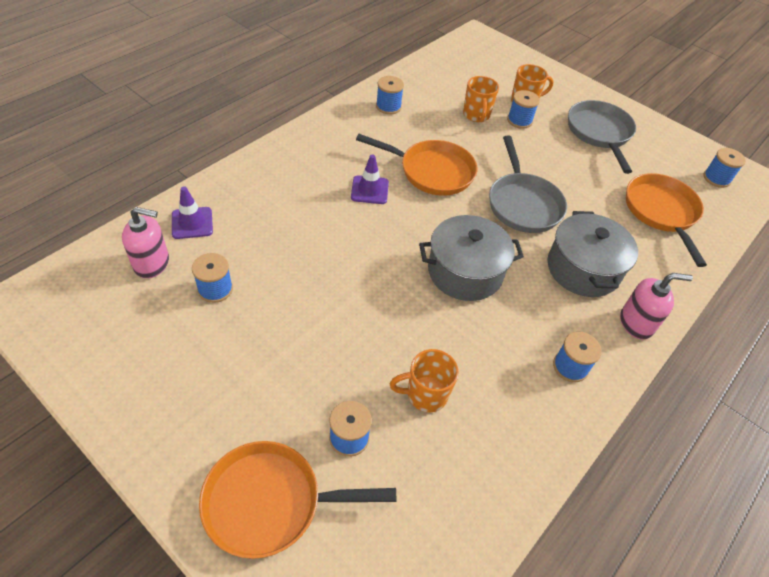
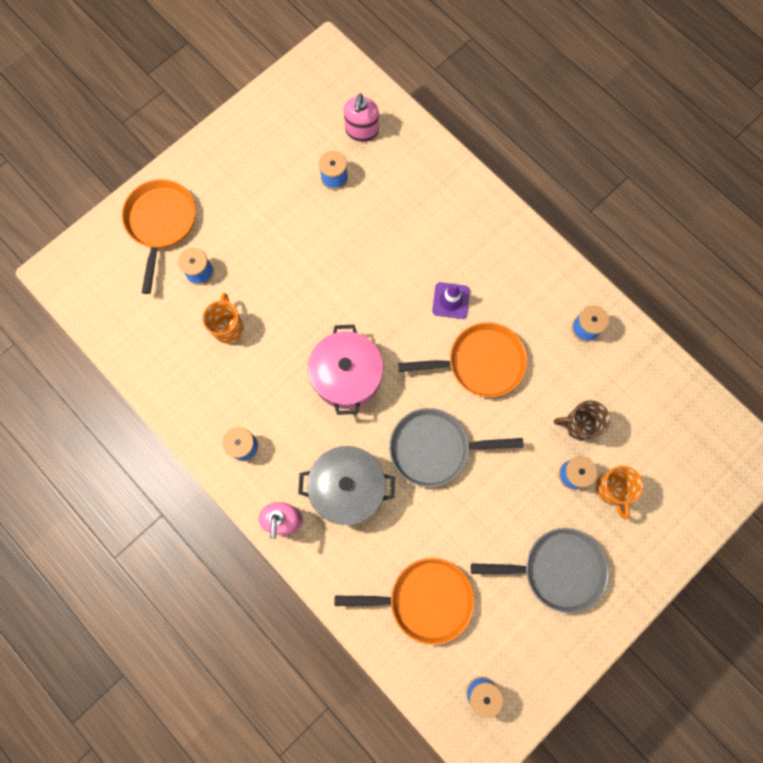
camera: 100 degrees right, 25 degrees up
(192, 223) = (406, 154): purple traffic cone -> none
(432, 171) = (480, 363): orange pan -> orange pan turned 120 degrees counterclockwise
(465, 272) = (347, 376): grey pot -> pink pot
(476, 115) = (579, 425): orange mug -> brown mug

